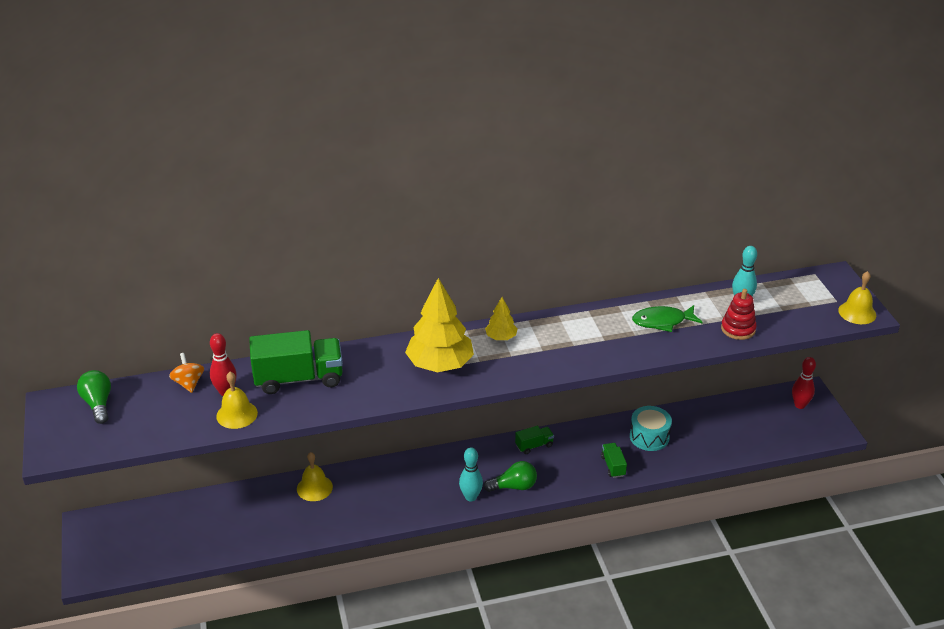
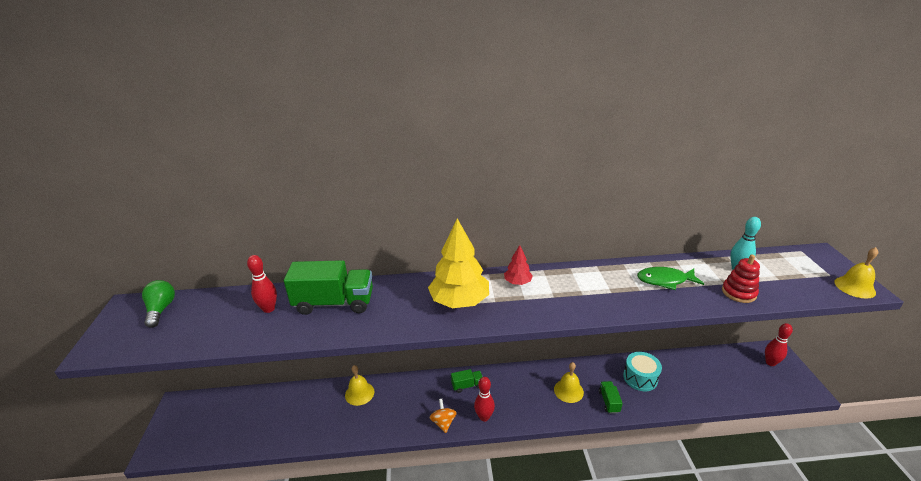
camera: 10 degrees right, 5 degrees down
(188, 383) = (243, 299): orange spinning top -> orange spinning top (443, 422)
(237, 414) = (268, 330): yellow bell -> yellow bell (568, 390)
(471, 497) = (484, 417): turquoise bowling pin -> red bowling pin
(501, 337) = (517, 282): yellow tree -> red tree
(514, 486) = (522, 411): green light bulb -> none
(534, 445) = (542, 375): green truck -> green truck (467, 385)

